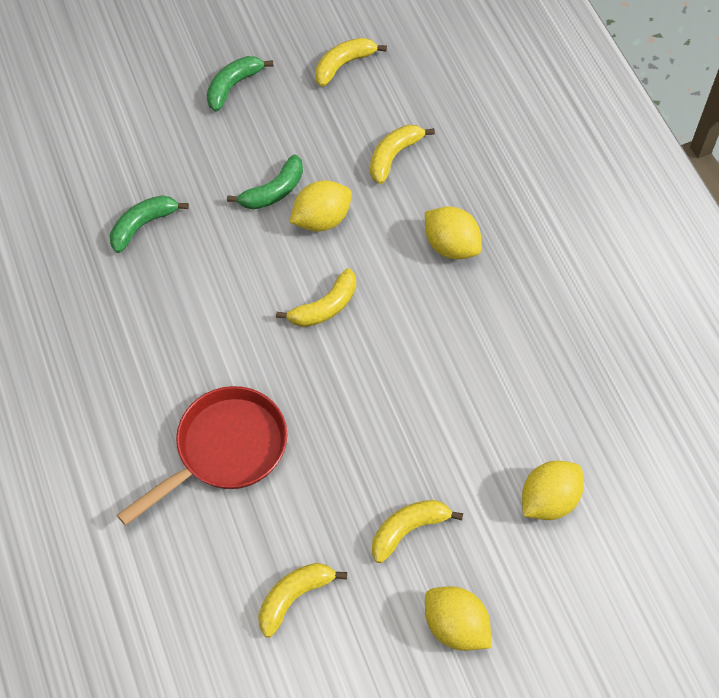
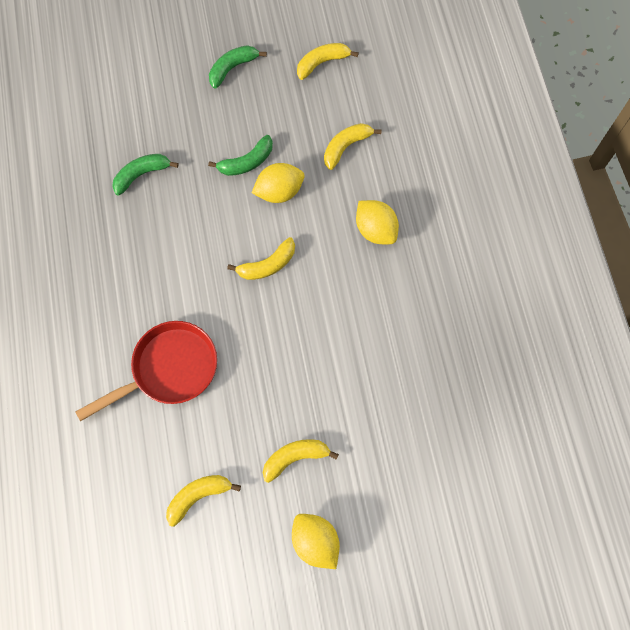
camera: 10 degrees right, 10 degrees up
(548, 500) = (407, 453): yellow lemon -> none

